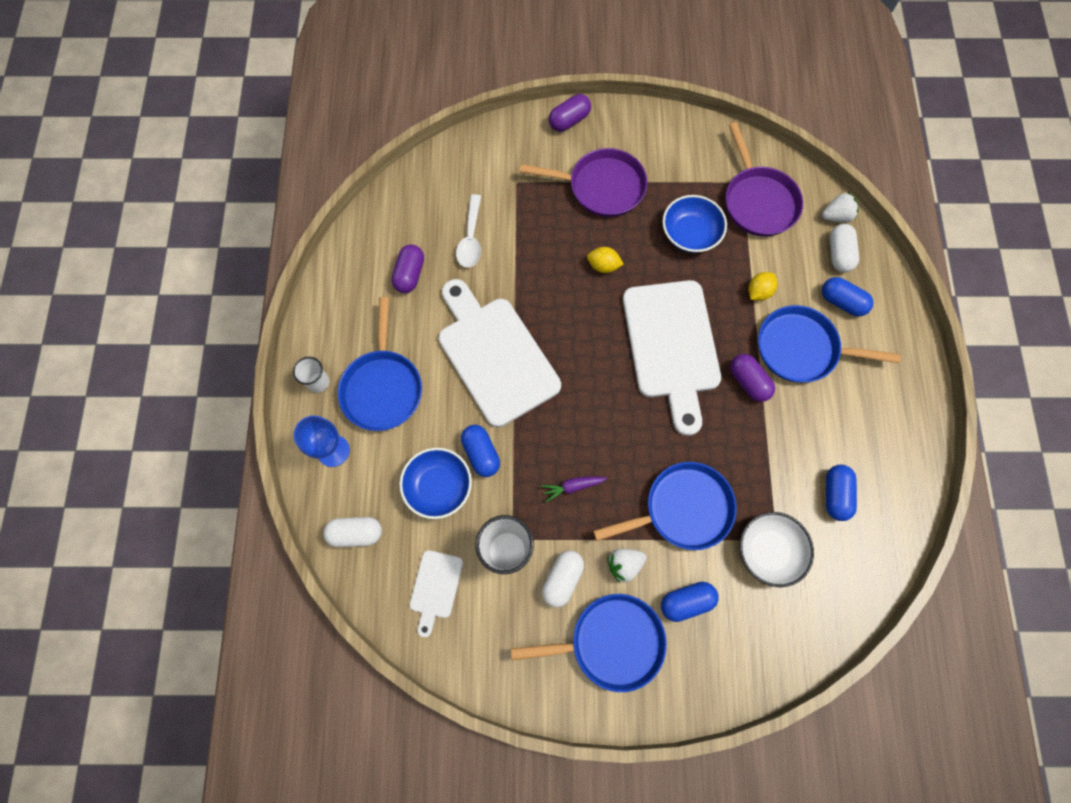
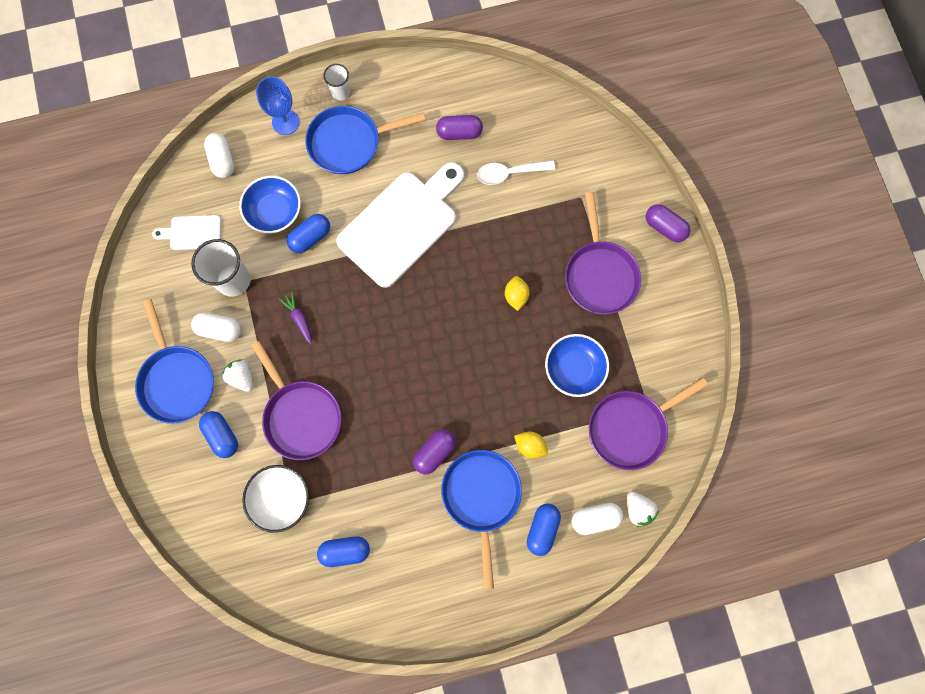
camera: 75 degrees right, 5 degrees up
(671, 346) = (451, 375): white cutting board -> none
(682, 509) = (300, 416): blue pan -> purple pan

